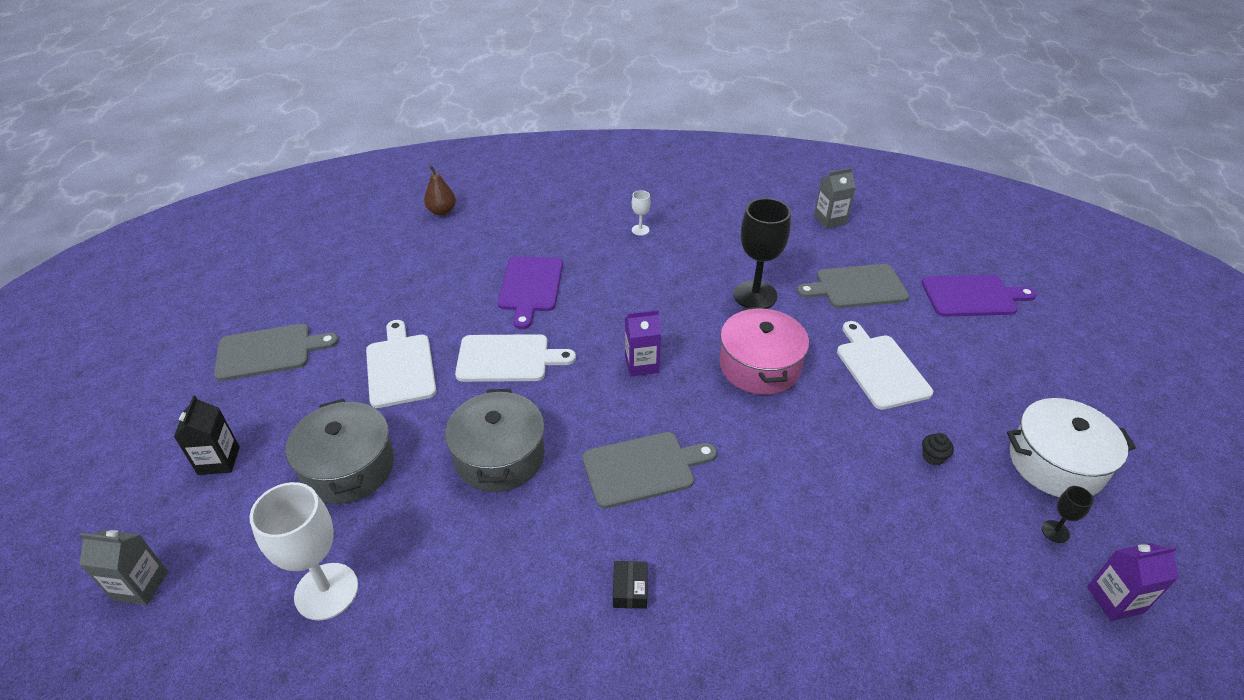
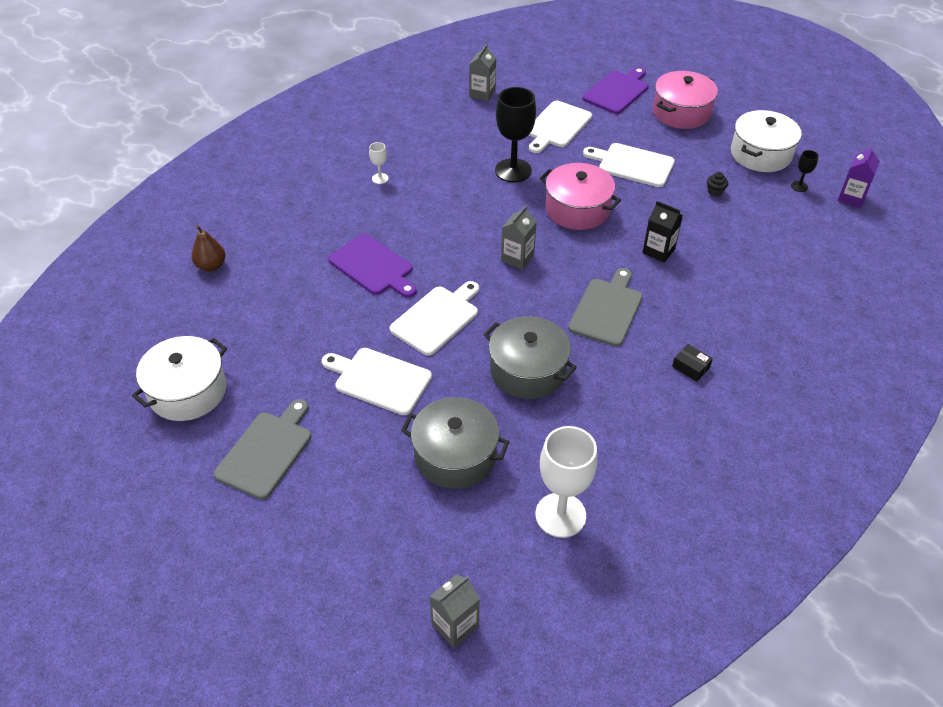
camera: 50 degrees left, 5 degrees up
(219, 460) = (366, 531): black carton -> black carton (658, 251)
(301, 277) = (187, 391): none -> white pot
(641, 364) = (517, 258): purple carton -> grey carton
(857, 287) = (557, 126): grey cutting board -> white cutting board
(1017, 359) = (681, 112): none -> pink pot

